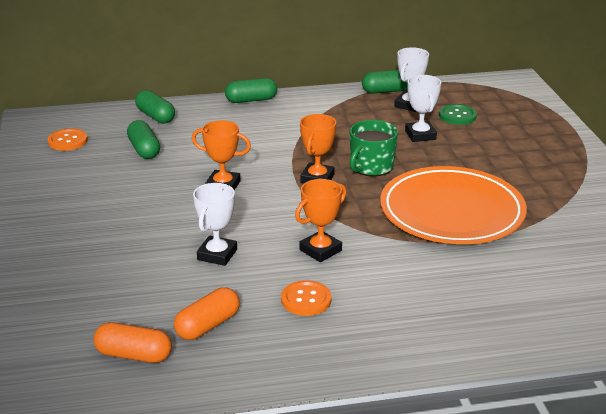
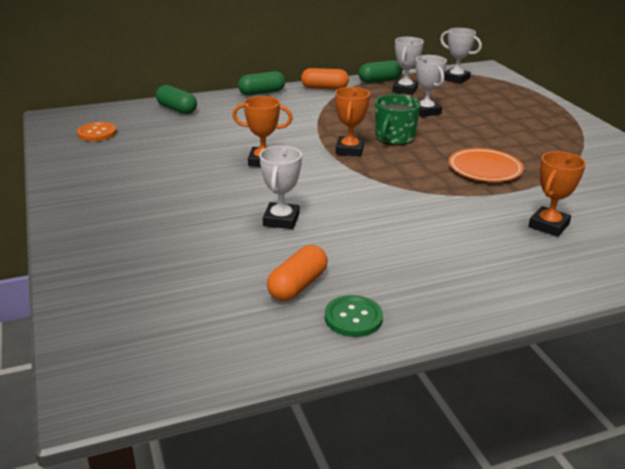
camera: 10 degrees left, 0 degrees up
(134, 355) = (230, 322): orange capsule -> orange capsule (324, 88)
(144, 149) = (175, 136): green capsule -> none
(306, 300) = (386, 253): orange button -> none
(320, 250) = (380, 209): orange trophy -> orange trophy (548, 225)
(451, 212) = (485, 169): orange plate -> orange plate, size x0.54
(457, 116) = (450, 96): green button -> green button (353, 318)
(474, 93) = (456, 79): none -> white trophy

